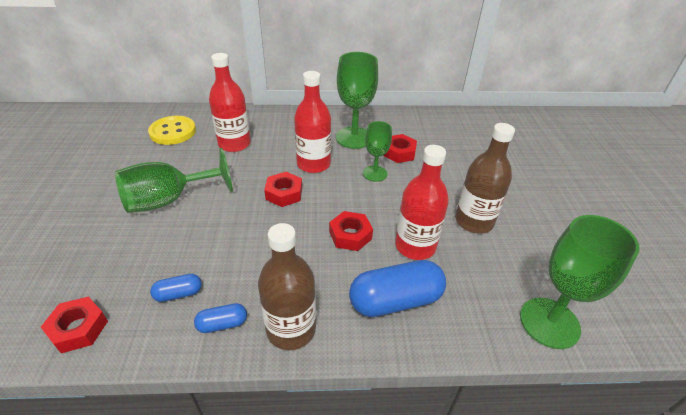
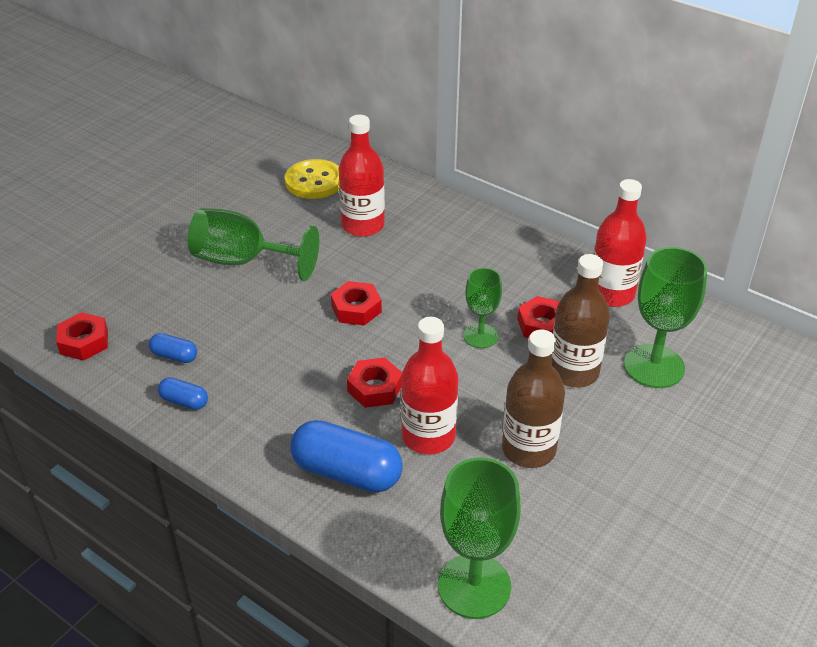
camera: 40 degrees right, 0 degrees up
(291, 329) = (232, 439): brown bottle -> brown bottle (573, 372)
(313, 164) = (423, 290): red bottle -> red bottle (611, 294)
(354, 138) = (508, 279): green goblet -> green goblet (654, 366)

